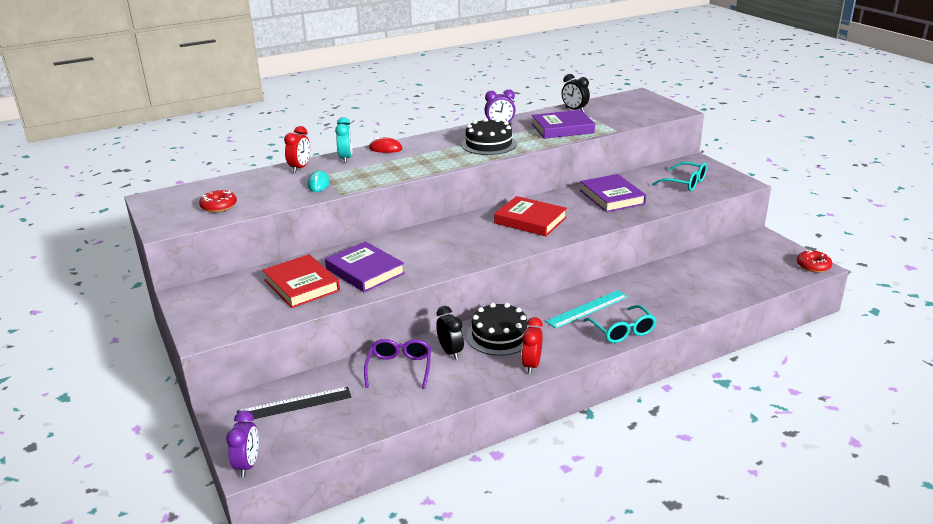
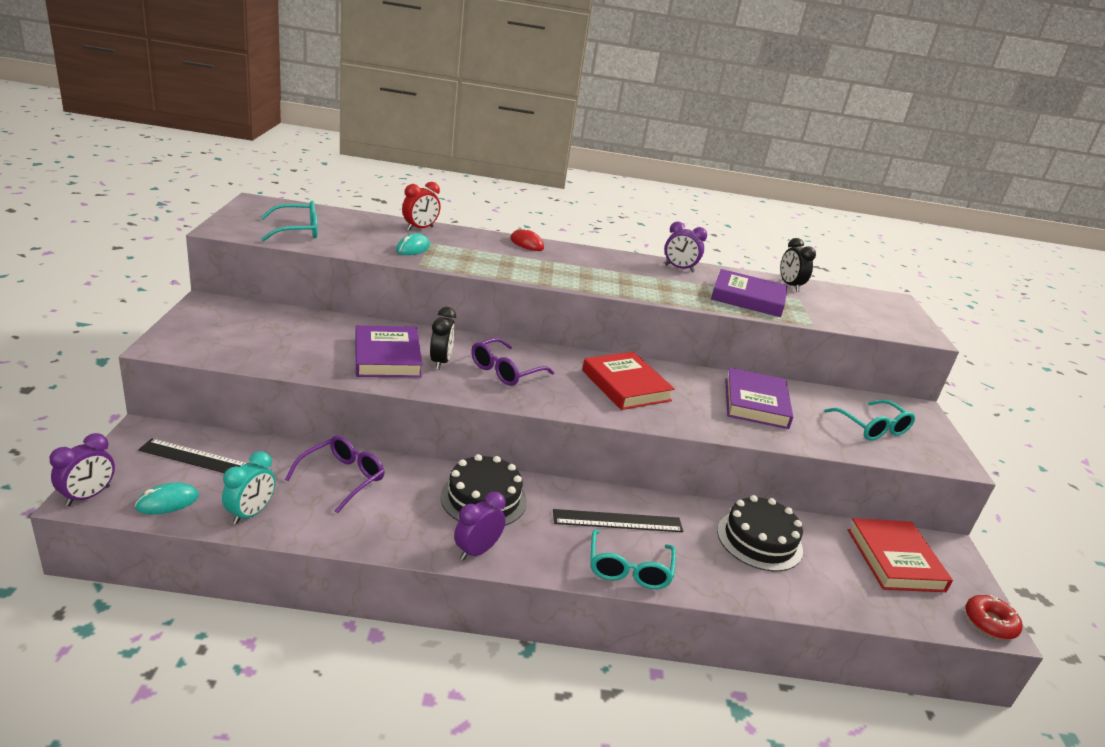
camera: 25 degrees right, 0 degrees up
(219, 206) = (297, 231): red donut -> turquoise glasses
(301, 285) = (312, 342): red book -> red book (895, 560)
(307, 439) = (167, 502): none -> turquoise mouse
(346, 158) = (475, 237): turquoise clock -> turquoise clock (250, 513)
(450, 245) = (505, 371): none -> purple glasses
(450, 352) = (412, 489): black clock -> black clock (441, 362)
(489, 144) = (640, 281): black cake -> black cake (759, 540)
(531, 365) = (477, 551): red clock -> purple clock
(587, 309) = (617, 521): turquoise ruler -> black ruler

